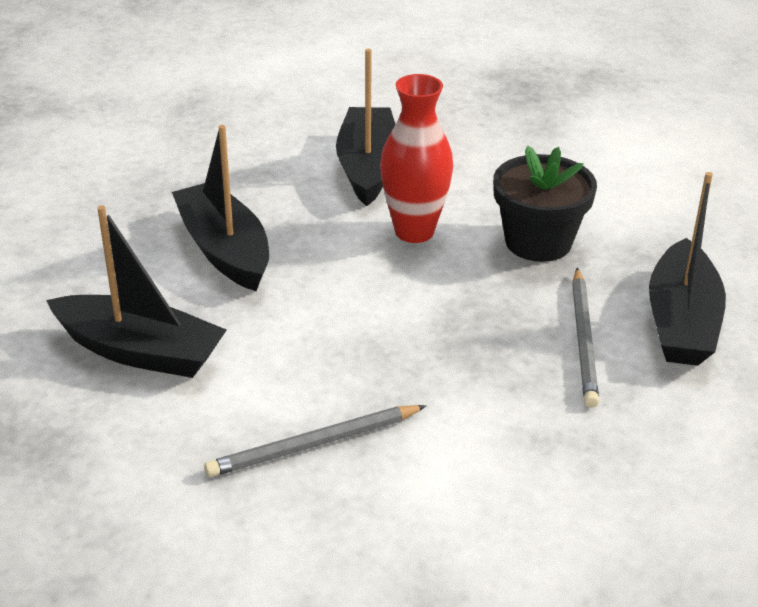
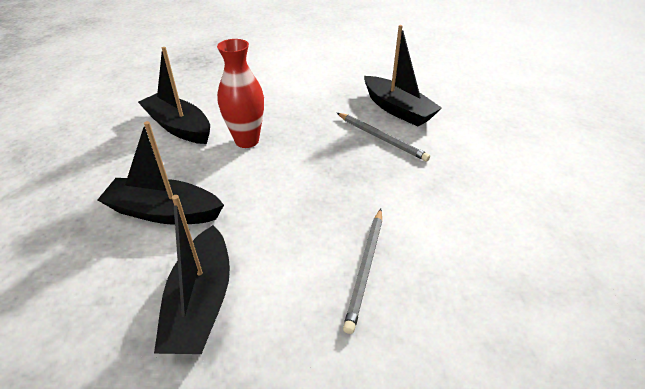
camera: 50 degrees left, 5 degrees up
(140, 351) = (201, 303): black boat -> black boat turned 120 degrees clockwise
(538, 242) = (303, 113): black flower pot -> none

